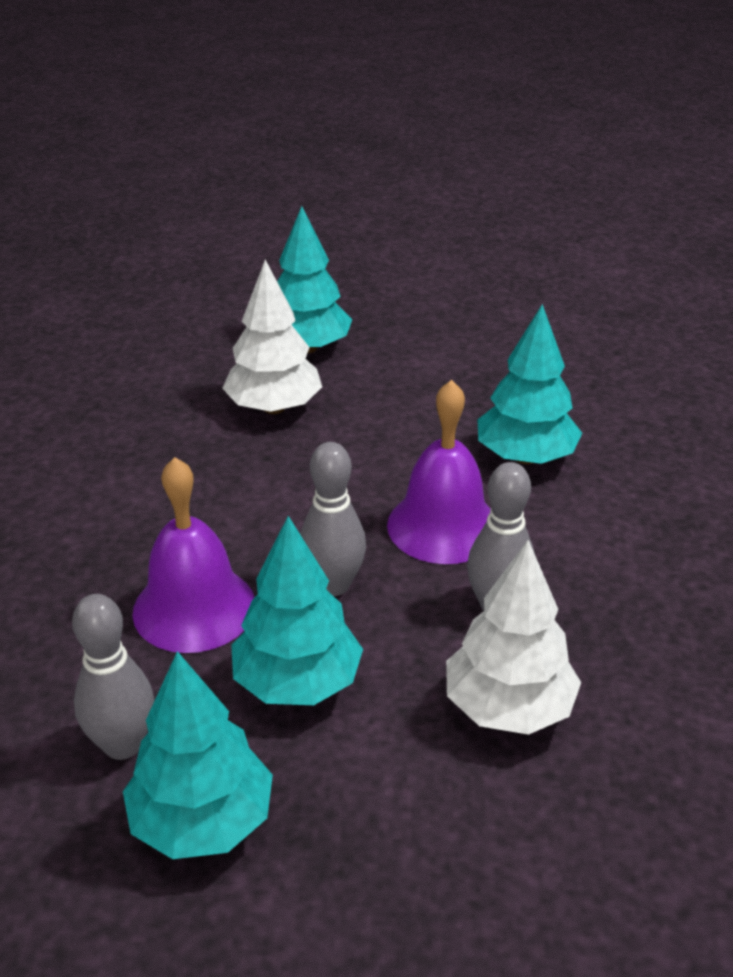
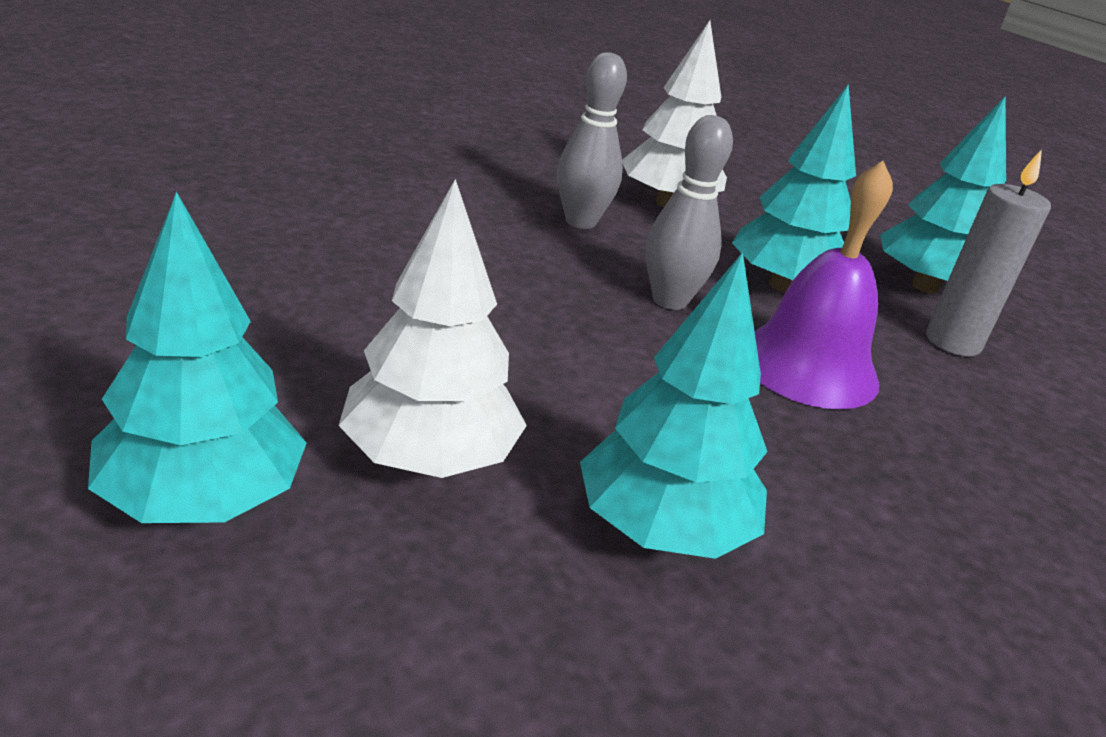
camera: 135 degrees left, 5 degrees down
(123, 745) = (953, 342): grey bowling pin -> grey candle
(443, 526) = (515, 264): purple bell -> none
(525, 457) = (344, 242): turquoise tree -> turquoise tree (661, 530)

